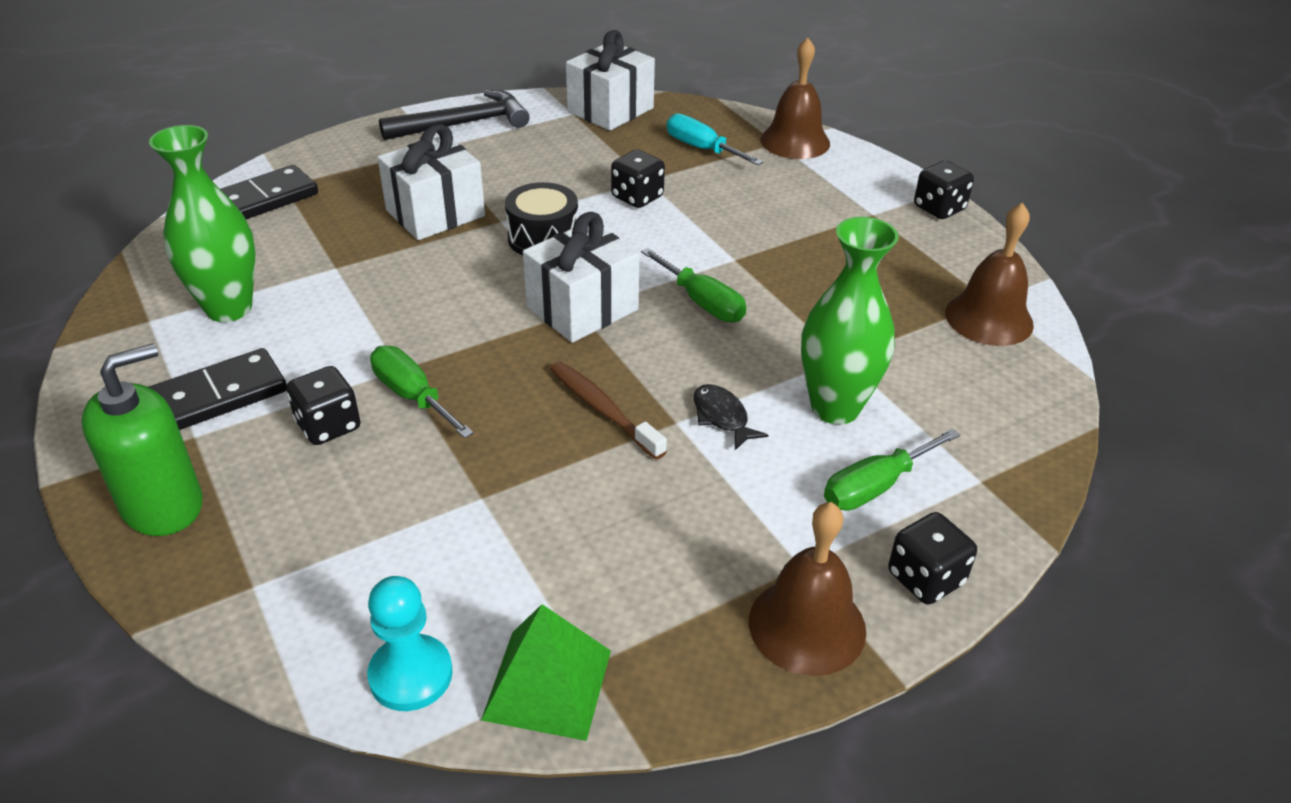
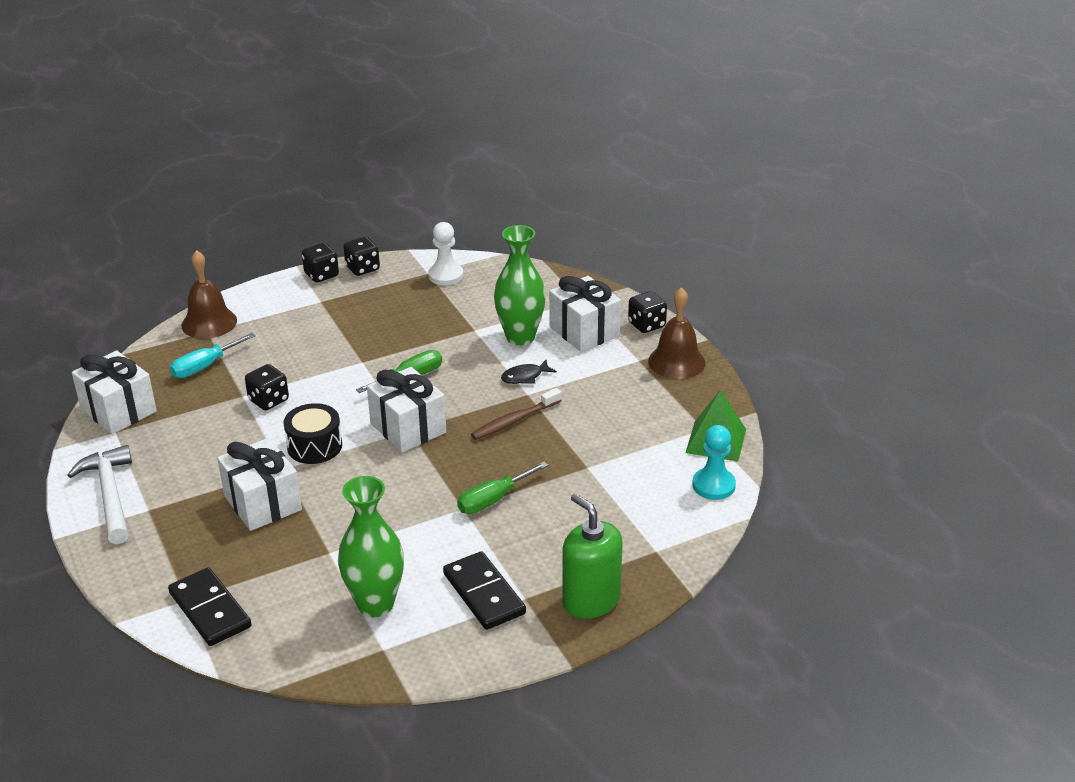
camera: 85 degrees left, 5 degrees down
(328, 426) = (519, 535): black dice -> black dice (362, 268)
(463, 124) = (110, 495): black hammer -> white hammer
(875, 487) = (584, 331): green screwdriver -> white gift
(989, 318) = (445, 275): brown bell -> white pawn

